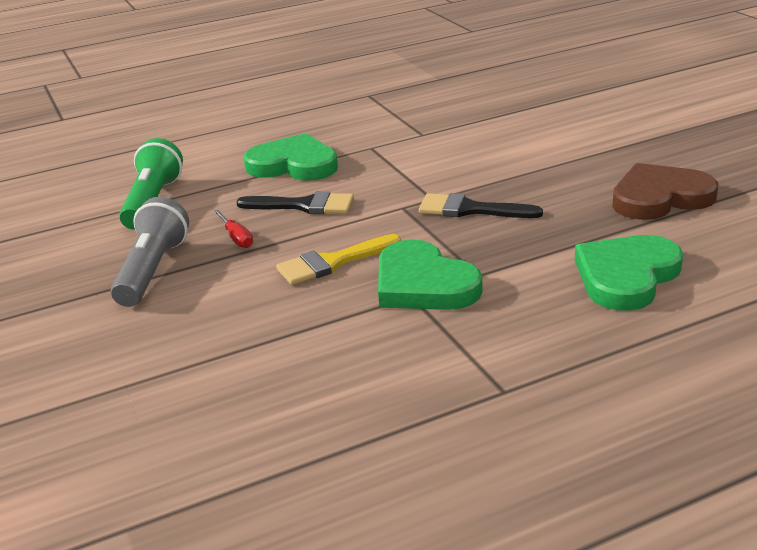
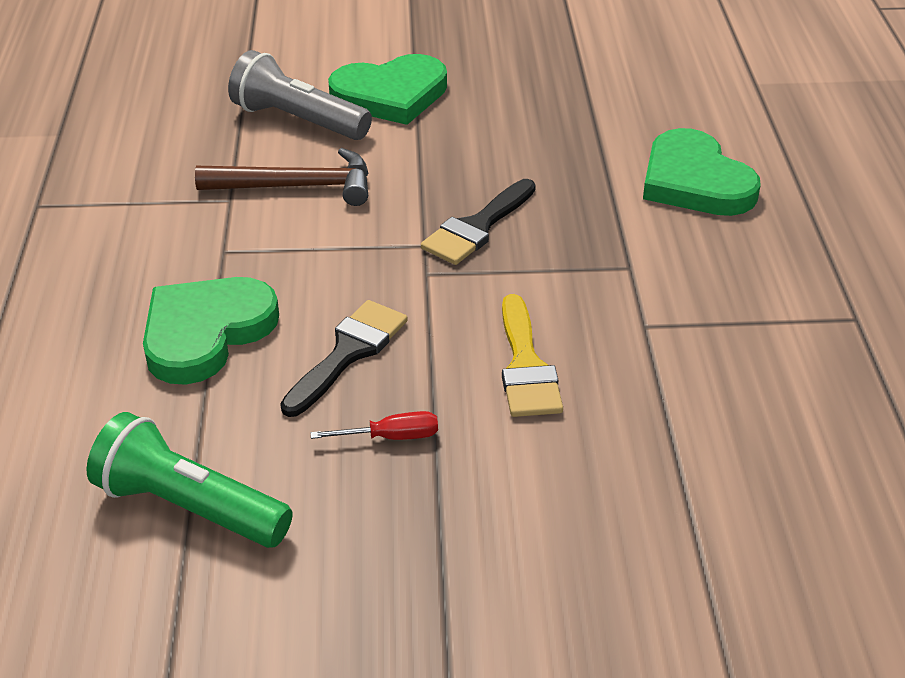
camera: 70 degrees left, 10 degrees up
(152, 270) = (423, 542): grey flashlight -> grey flashlight (297, 120)
(423, 284) = (626, 310): green heart -> green heart (390, 95)
(456, 146) = (297, 186): none -> brown hammer
(660, 198) = (554, 107): brown heart -> none

